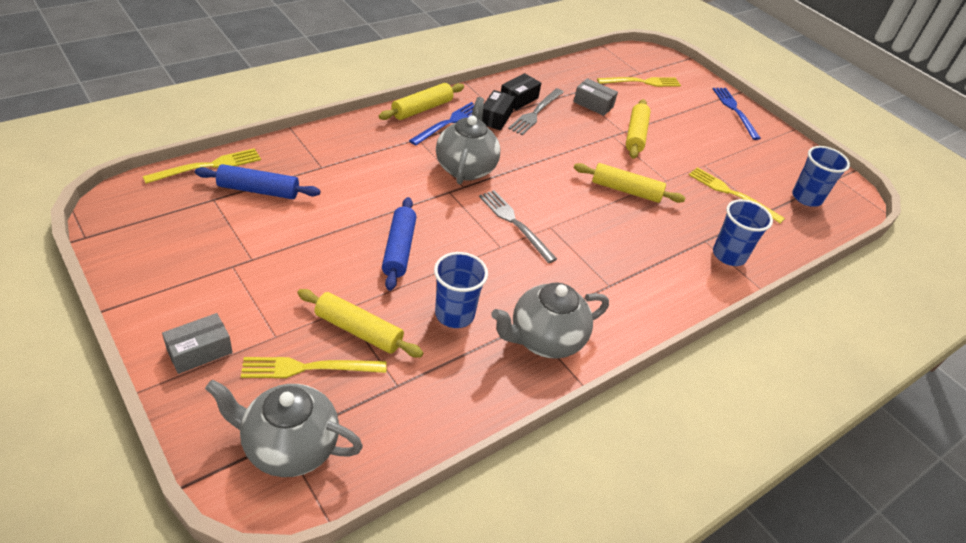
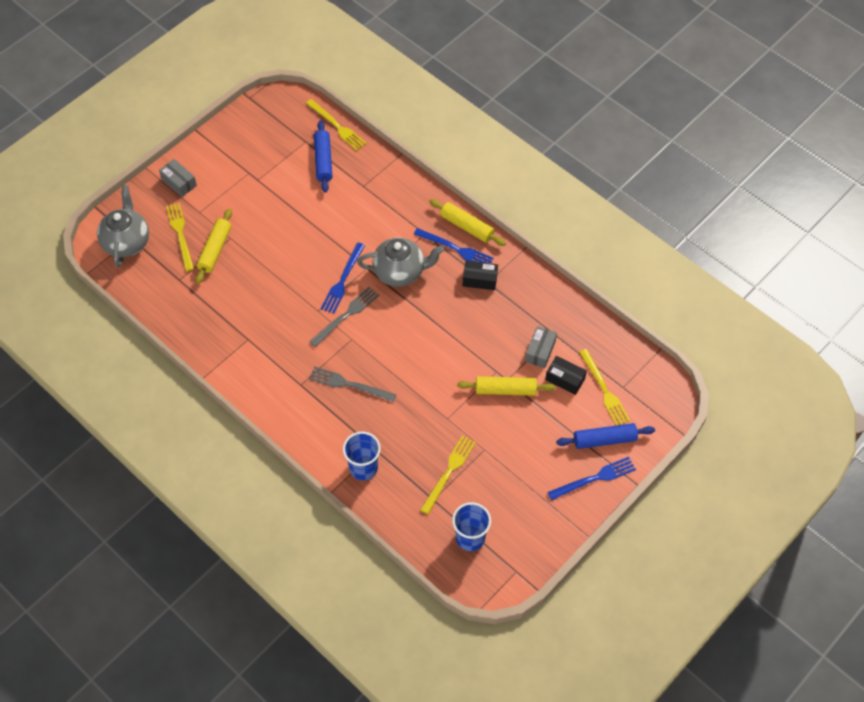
camera: 85 degrees right, 15 degrees up
(399, 249) = (293, 252): blue rolling pin -> blue rolling pin (604, 439)
(454, 314) = (243, 296): blue cup -> none
(461, 215) = (342, 280): none -> blue fork
(518, 99) = (518, 292): black box -> black box (565, 379)
(536, 113) = (502, 308): grey fork -> grey fork (349, 384)
(545, 340) = (236, 350): grey teapot -> none
(626, 190) = (418, 387): yellow rolling pin -> none

